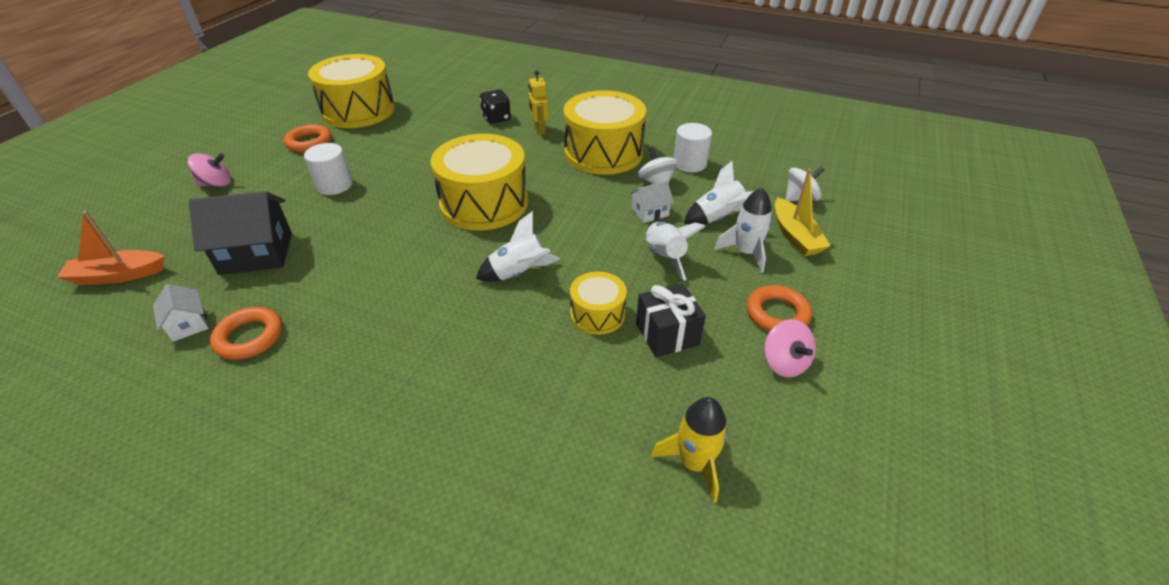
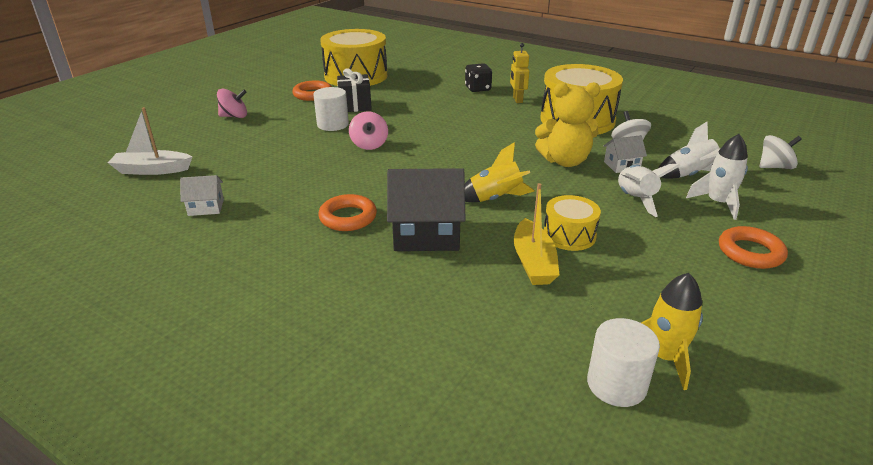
camera: 10 degrees right, 10 degrees down
(118, 275) = (152, 170): orange boat -> white boat
(188, 324) = (206, 207): white house -> white house turned 75 degrees counterclockwise
(249, 337) = (256, 221): orange ring -> orange ring (348, 217)
(256, 253) = (265, 165): black house -> black house (426, 234)
(484, 203) = (464, 147): yellow drum -> none
(519, 273) = (495, 199): white rocket -> yellow rocket
(591, 212) = (565, 161): none -> yellow teddy bear
(667, 334) = (637, 257): black gift -> black gift (355, 105)
(689, 163) = (661, 133): white cylinder -> white cylinder (616, 384)
(784, 363) = (758, 291): pink spinning top -> pink spinning top (369, 144)
(795, 236) = (769, 195): yellow boat -> yellow boat (533, 262)

